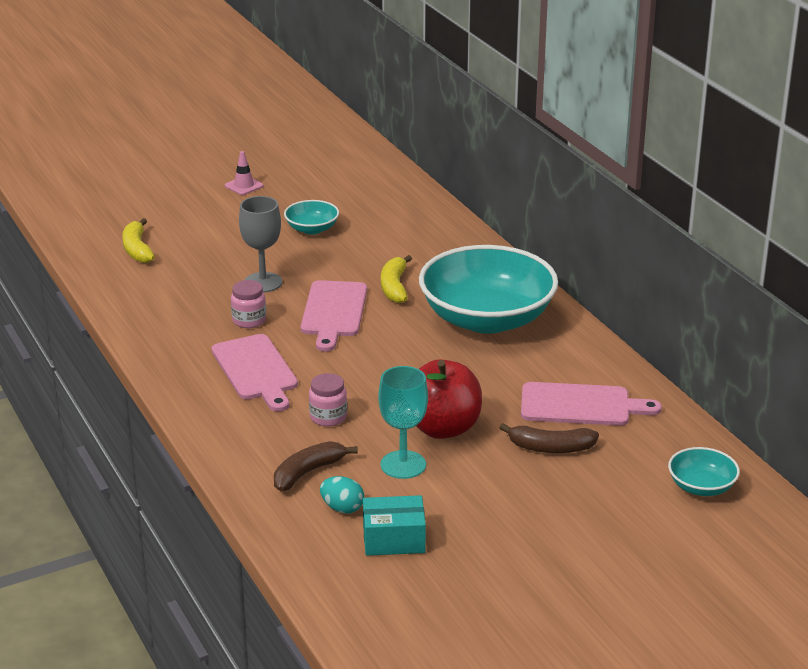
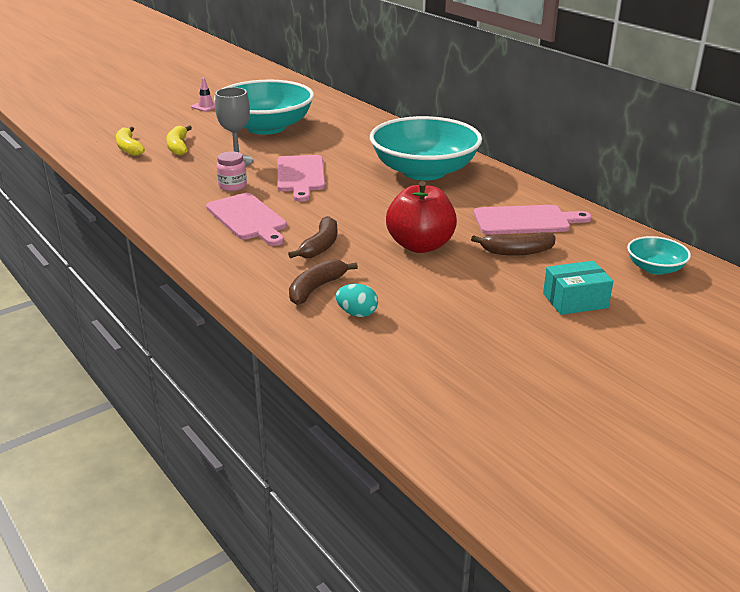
camera: 10 degrees left, 0 degrees up
(312, 229) = (266, 127): turquoise bowl -> turquoise bowl, size x2.28
(328, 417) = (320, 246): pink jar -> brown banana
(394, 287) = (343, 157): yellow banana -> yellow banana (178, 147)
(394, 539) = (413, 334): turquoise box -> turquoise box (575, 300)
(403, 465) = (398, 275): turquoise goblet -> none

